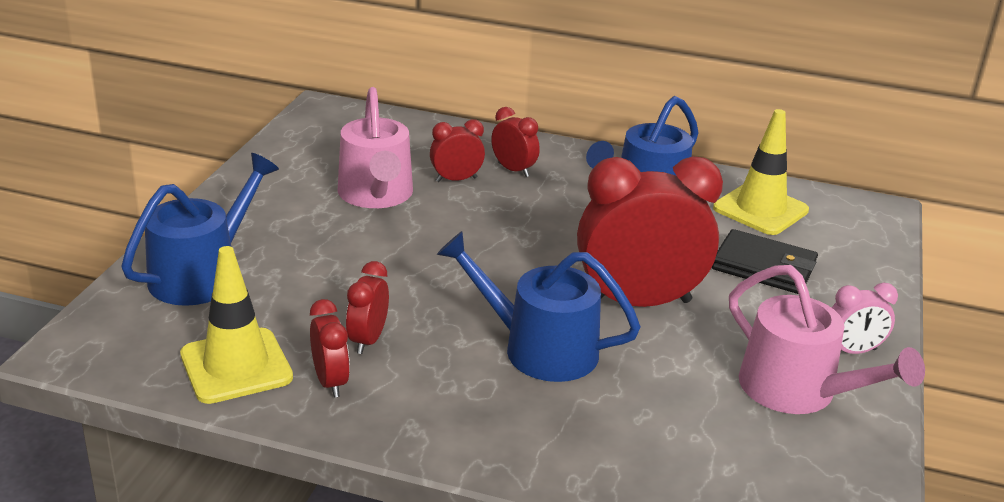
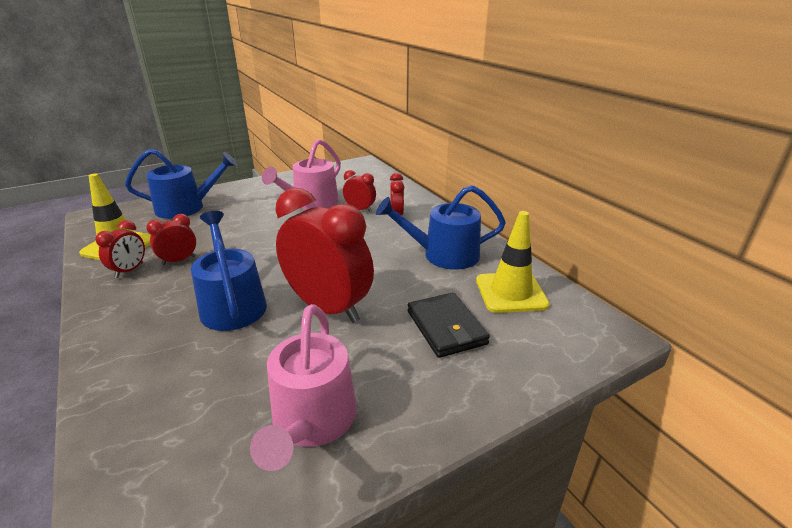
camera: 45 degrees right, 0 degrees up
(852, 351) = (403, 420): pink clock -> none

